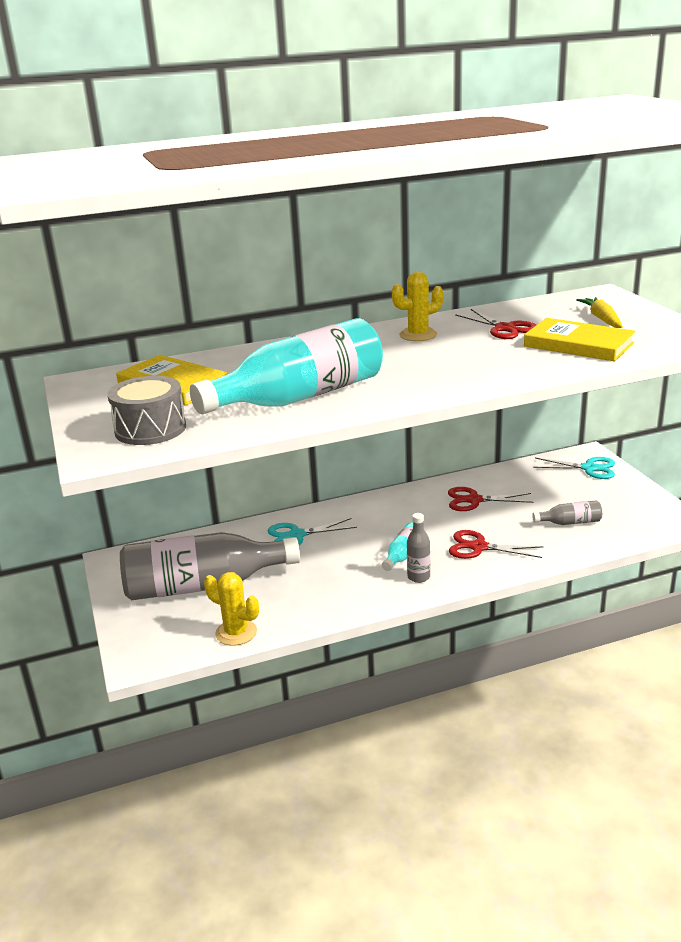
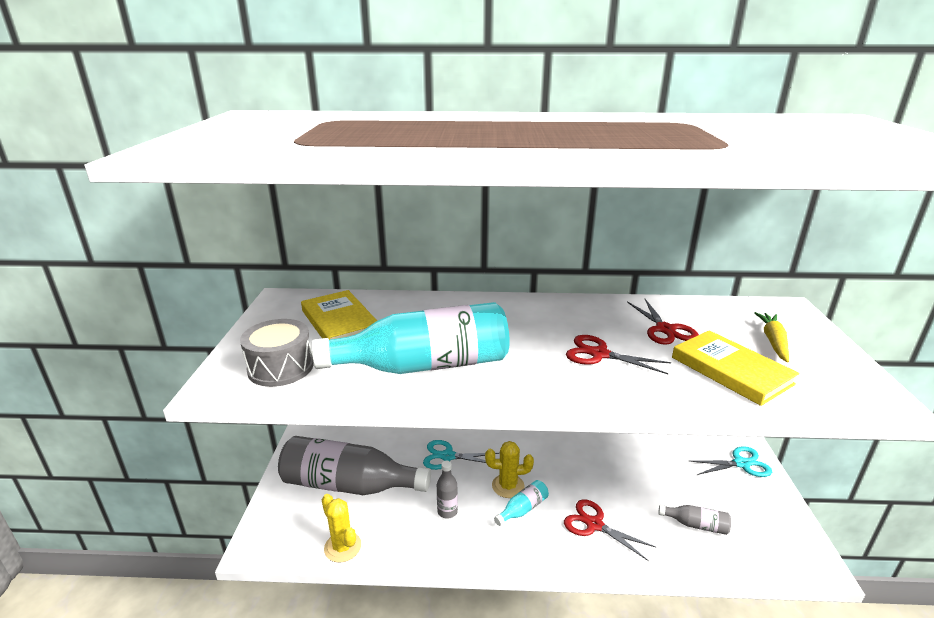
camera: 20 degrees right, 0 degrees up
(418, 335) = (578, 317): yellow cactus -> yellow cactus (508, 486)
(418, 577) = (523, 541): grey bottle -> grey bottle (447, 511)
(474, 500) = (615, 467): red scissors -> red scissors (599, 354)
(589, 468) = (741, 463): turquoise scissors -> turquoise scissors turned 45 degrees counterclockwise

